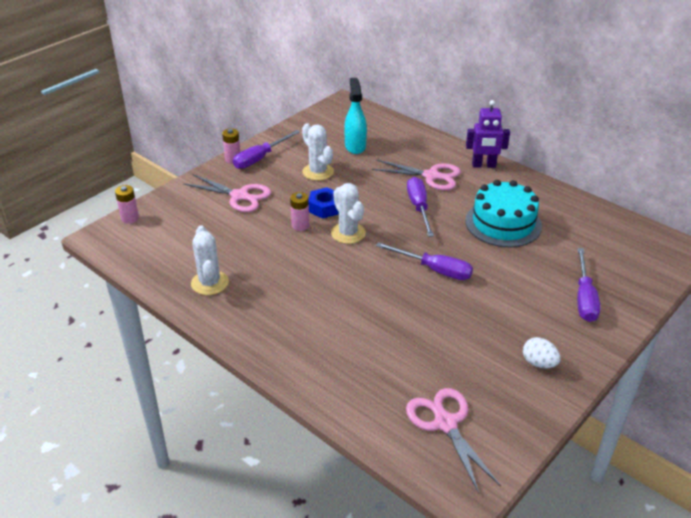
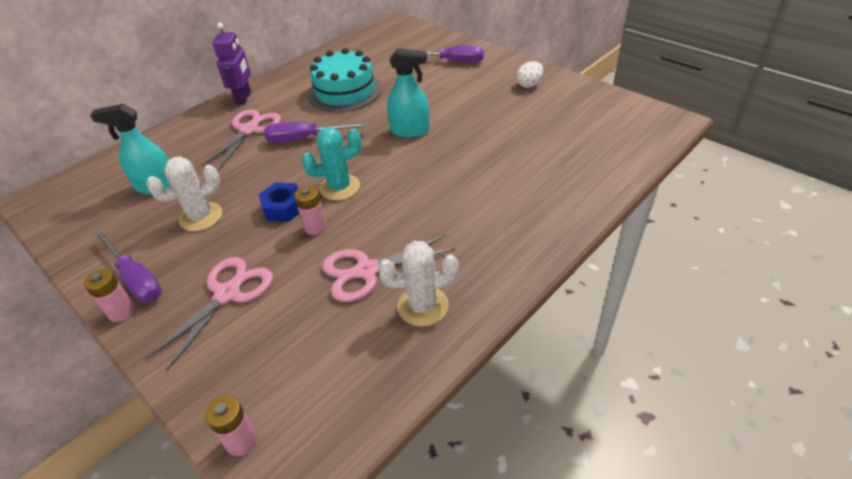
camera: 85 degrees left, 5 degrees up
(348, 233) = (339, 187): white cactus -> turquoise cactus
(434, 270) = (410, 131): purple screwdriver -> turquoise spray bottle
(445, 423) = (607, 128): pink scissors -> pink scissors (367, 270)

